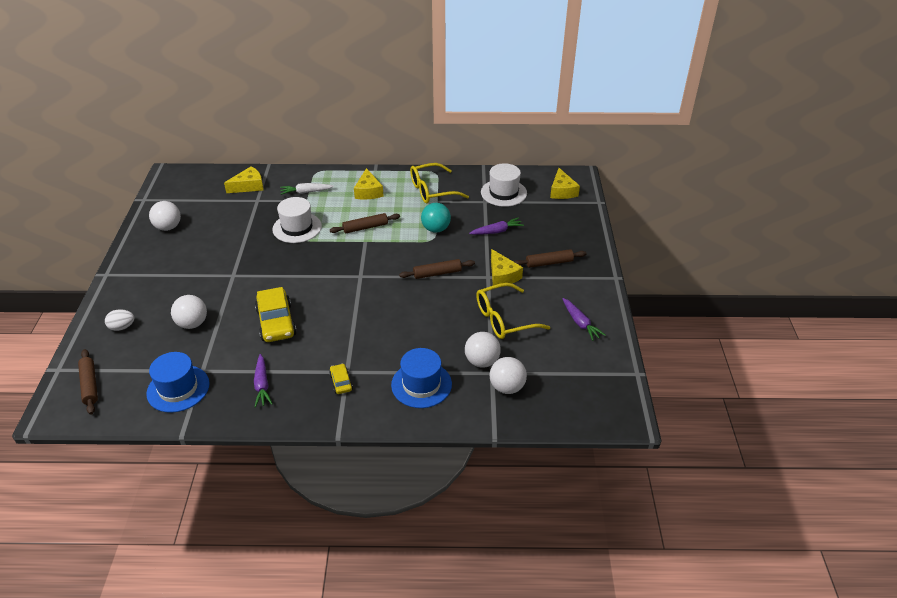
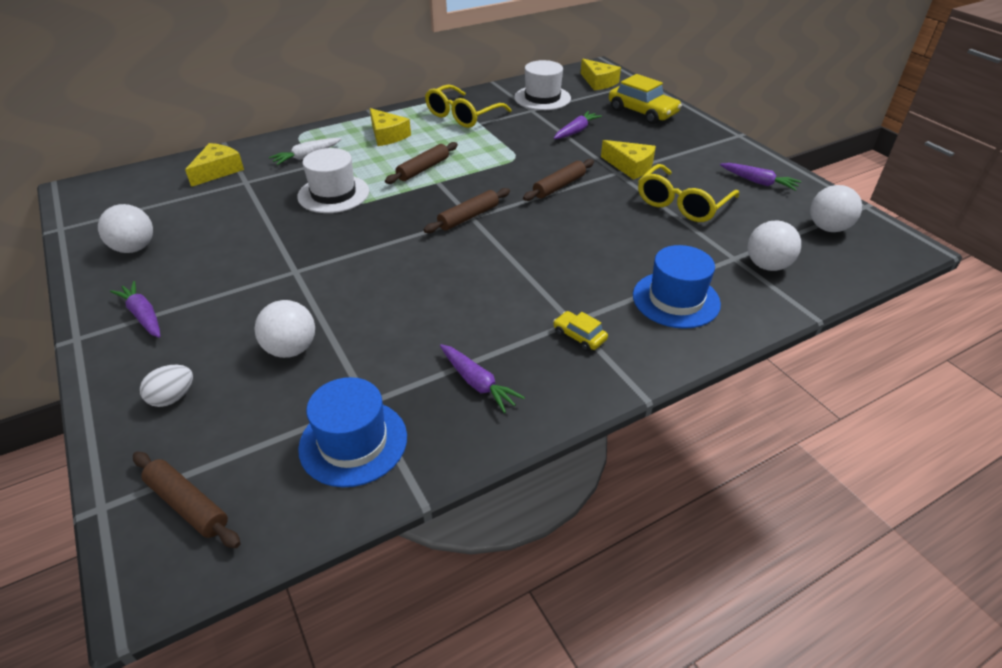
camera: 30 degrees left, 0 degrees up
(142, 273) = (143, 315): none -> purple carrot
(276, 322) = (417, 303): yellow car -> yellow car (642, 112)
(436, 229) = (508, 147): turquoise ball -> none
(482, 361) = (710, 251): white ball -> white ball (828, 228)
(549, 263) = (662, 142): brown rolling pin -> brown rolling pin (468, 217)

